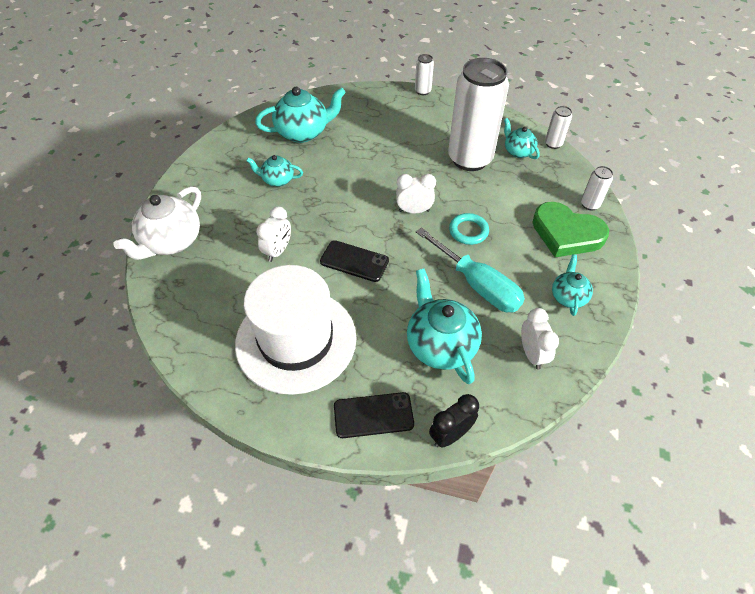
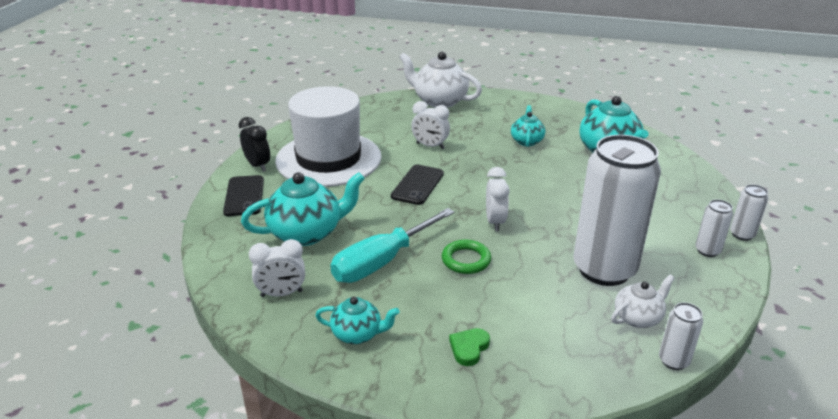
camera: 90 degrees right, 20 degrees down
(450, 435) = (210, 235): black clock -> black clock (258, 165)
(468, 231) = (466, 260): turquoise ring -> green ring
(518, 151) = (638, 318): turquoise teapot -> white teapot
(566, 233) = (469, 348): green heart -> green heart, size x0.44
(589, 204) = (534, 384): white can -> white can (707, 251)

